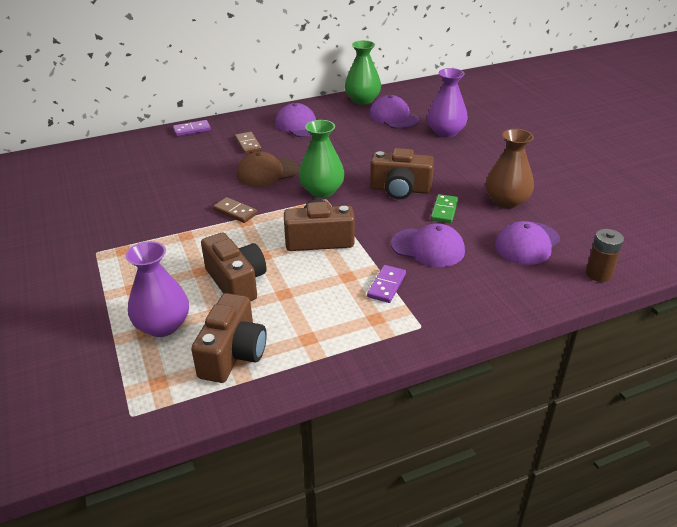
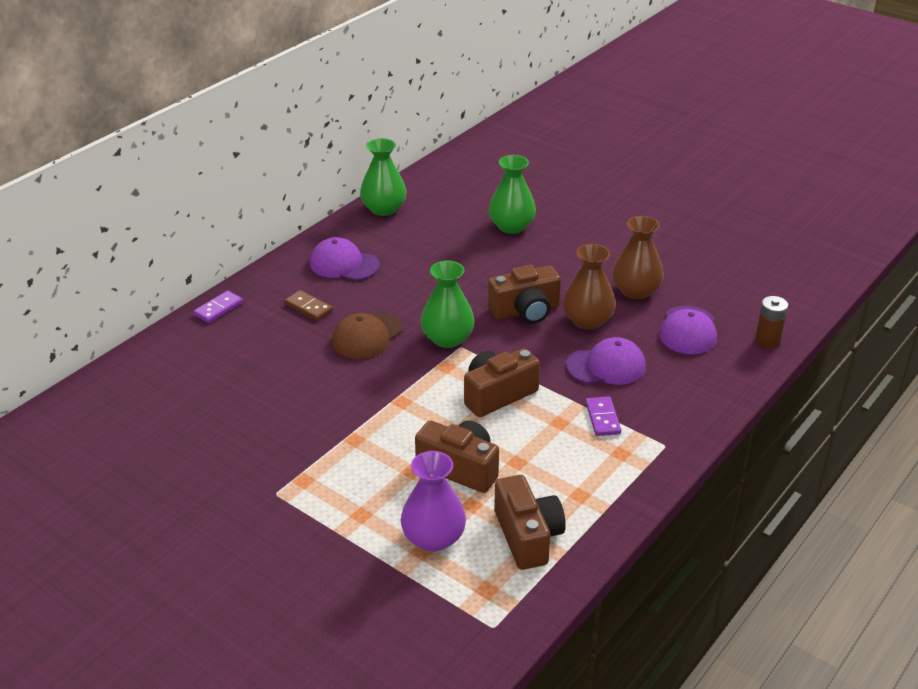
camera: 30 degrees left, 0 degrees up
(235, 212) = (380, 394): brown domino -> none
(393, 117) = (439, 222): purple cap -> none
(444, 210) = (587, 321): green domino -> brown vase
(445, 132) = (511, 226): purple vase -> green vase

